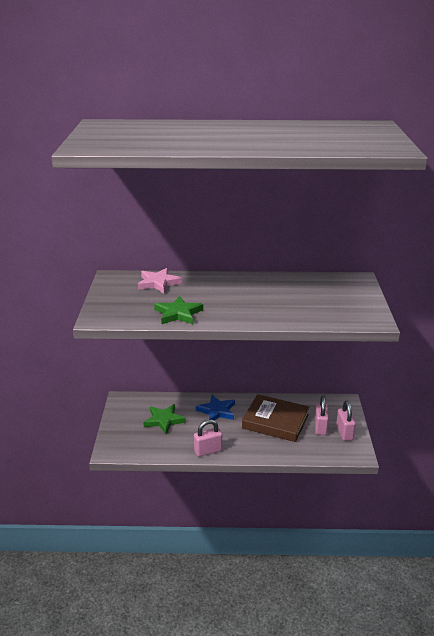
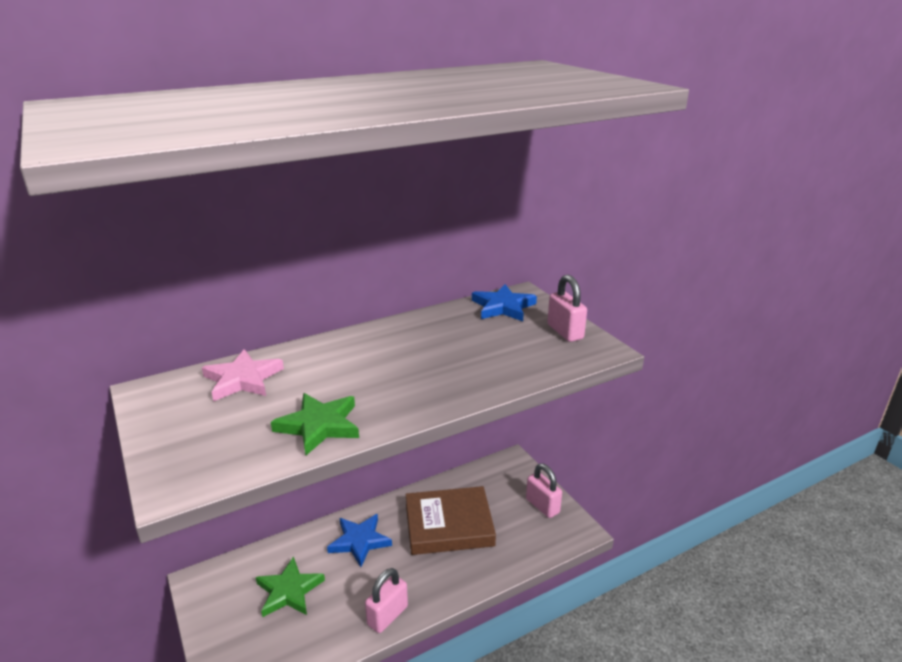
camera: 30 degrees left, 0 degrees up
(320, 427) = (510, 510): pink padlock -> pink padlock (565, 332)
(338, 283) = (503, 307): none -> blue star

